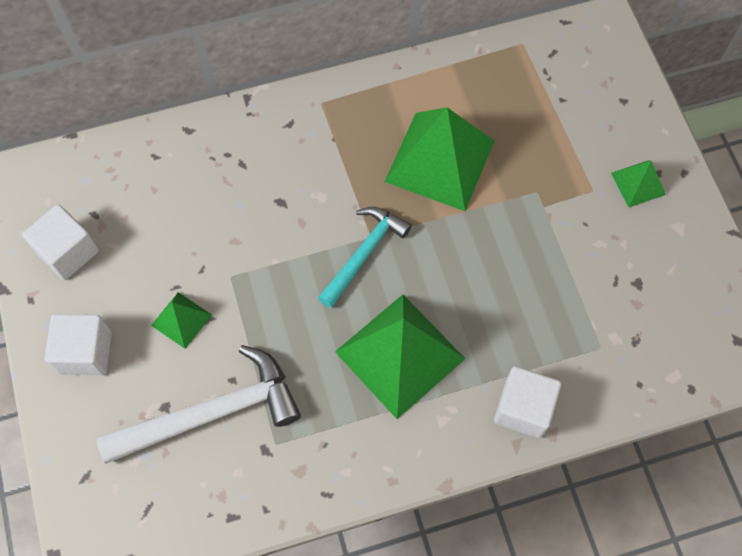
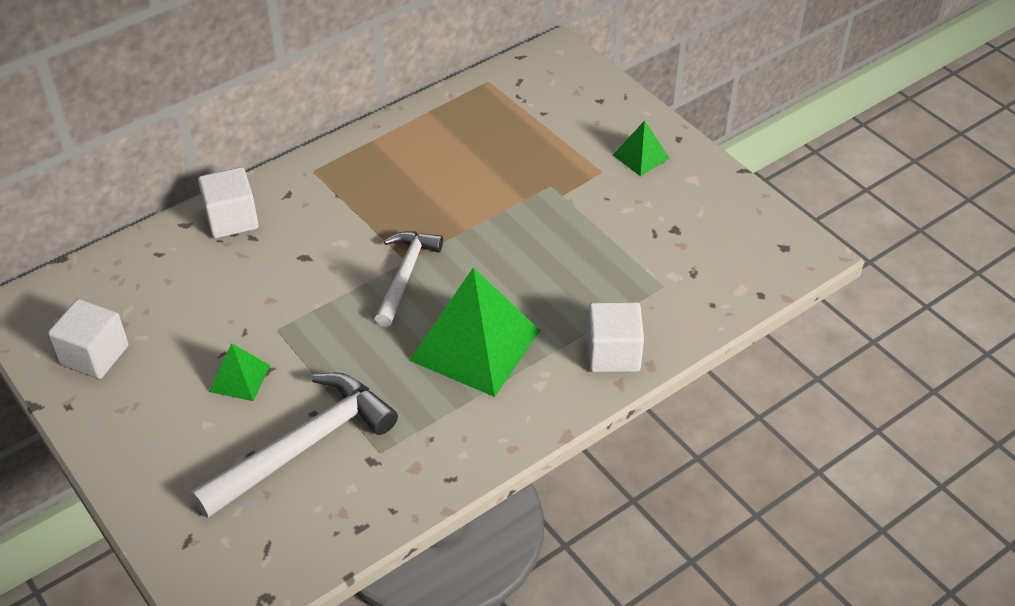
camera: 20 degrees left, 20 degrees down
(85, 352) = (146, 433): white cube -> white cube (231, 219)
(364, 253) = (405, 275): turquoise hammer -> white hammer
(440, 161) = (448, 186): green pyramid -> none

